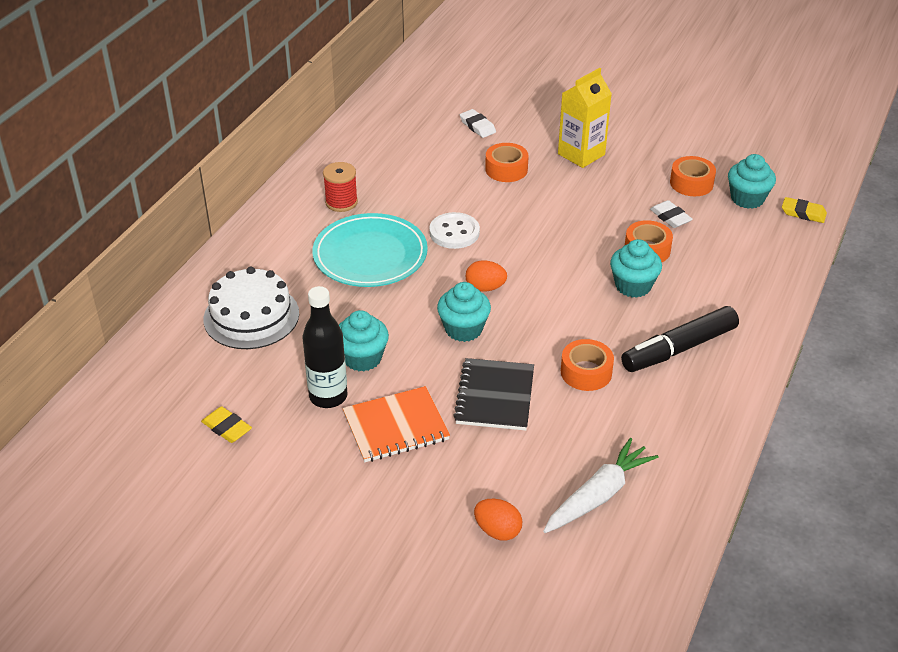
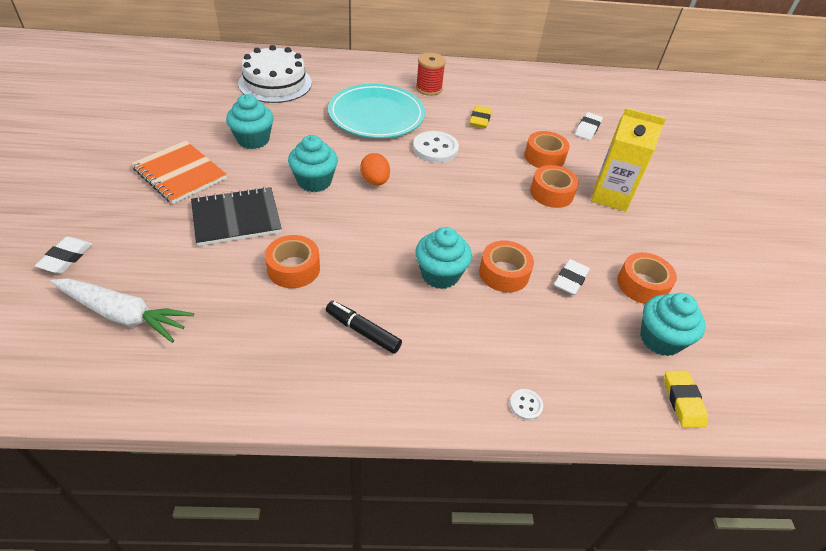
camera: 60 degrees right, 5 degrees up
(227, 428) = (154, 101): yellow eraser -> yellow eraser (480, 119)
(328, 396) = (203, 134): black bottle -> none
(497, 531) = (66, 258): orange egg -> white eraser
(560, 185) = (551, 193): none -> orange tape
(679, 349) = (363, 331): black marker -> black marker, size x0.58
(781, 286) = (525, 405): none -> white button

